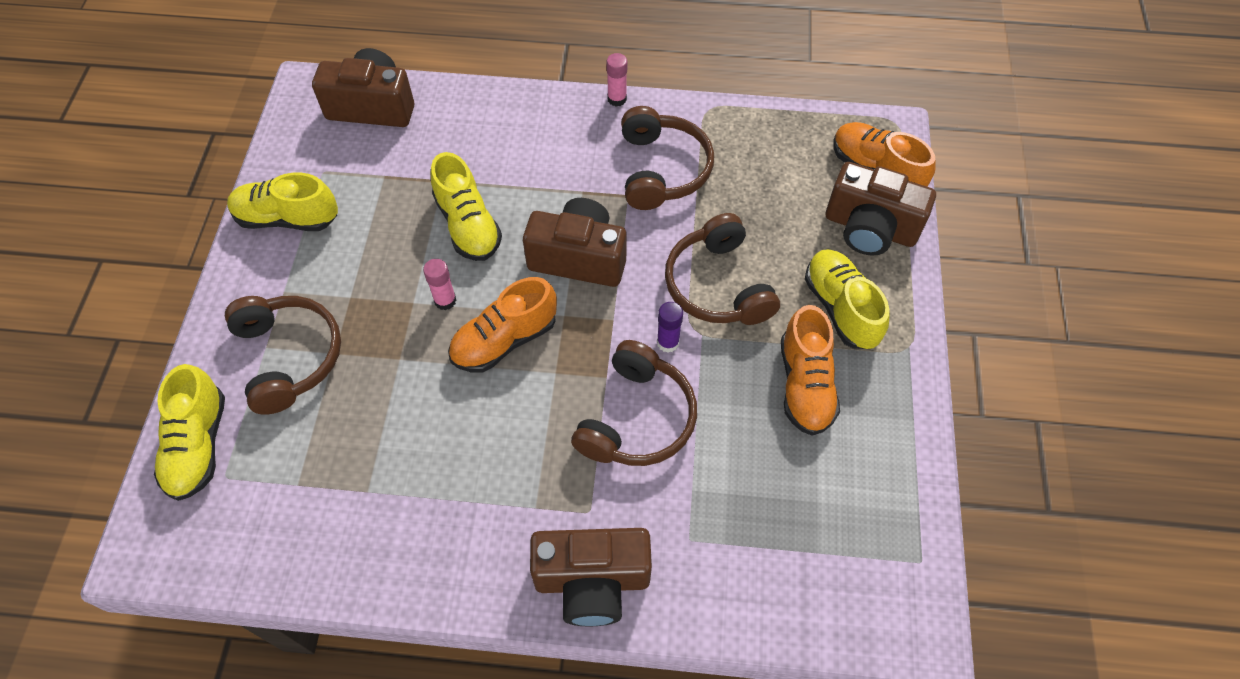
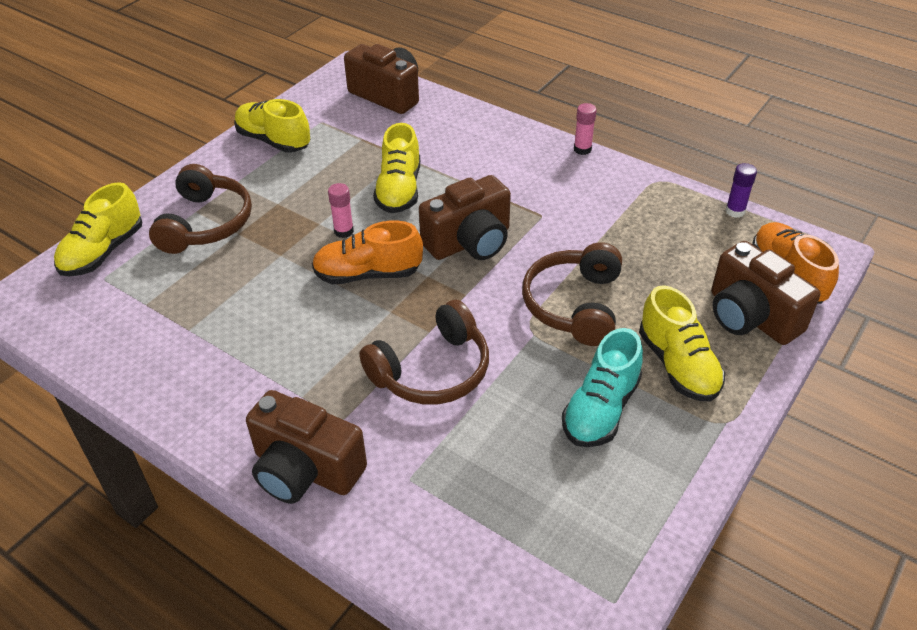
camera: 30 degrees right, 15 degrees down
(579, 257) = (470, 242): brown camera -> brown camera turned 105 degrees clockwise
(662, 169) = (585, 208): brown headphones -> none
(668, 342) = (499, 328): purple glue stick -> purple glue stick (735, 211)
(805, 385) = (600, 409): orange shoe -> turquoise shoe
(840, 308) = (678, 365): yellow shoe -> yellow shoe turned 150 degrees clockwise

